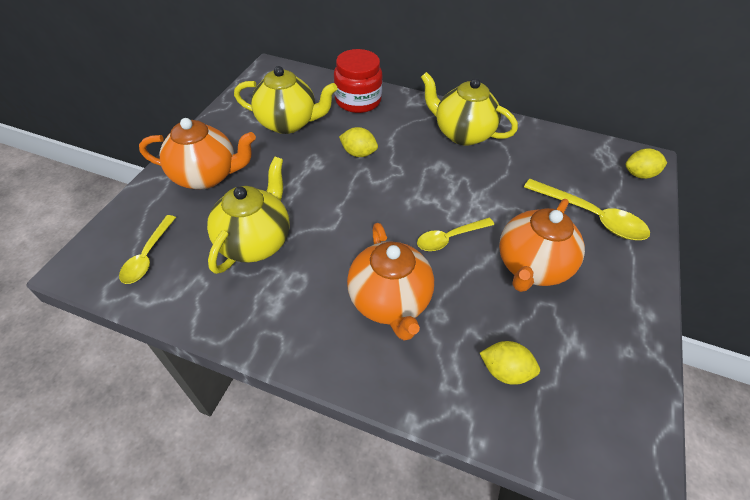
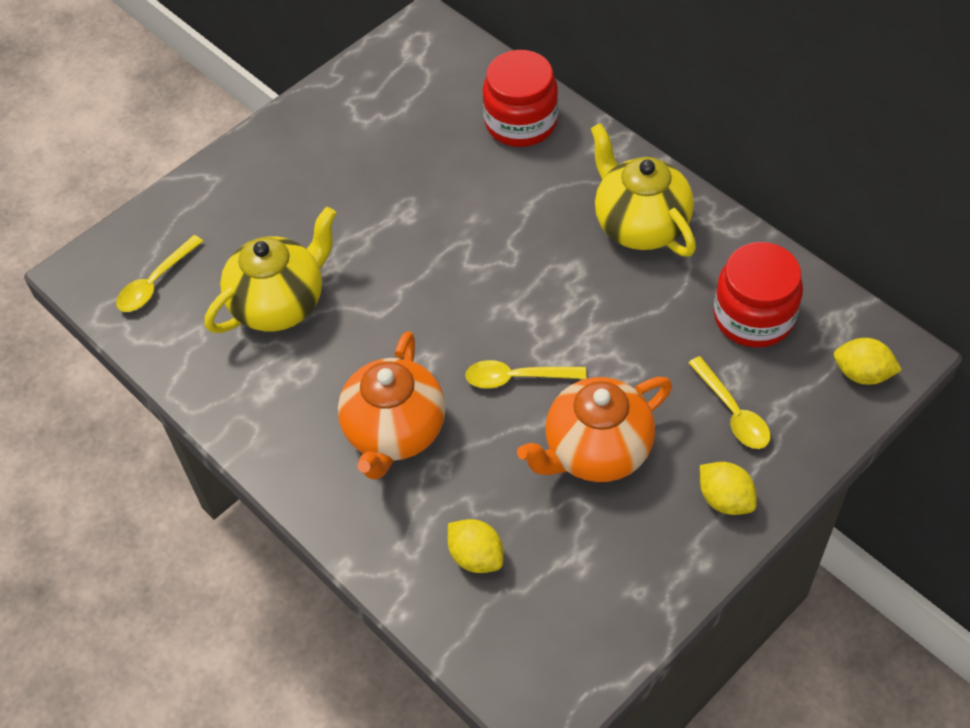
camera: 30 degrees right, 5 degrees up
(207, 176) = (262, 191): orange teapot -> none
(288, 123) = (402, 136): yellow teapot -> none
(358, 153) = (471, 214): yellow lemon -> yellow lemon (725, 499)
(560, 162) = (753, 317): none -> red jar
(591, 216) = (732, 412): yellow spoon -> yellow spoon, size x0.66

